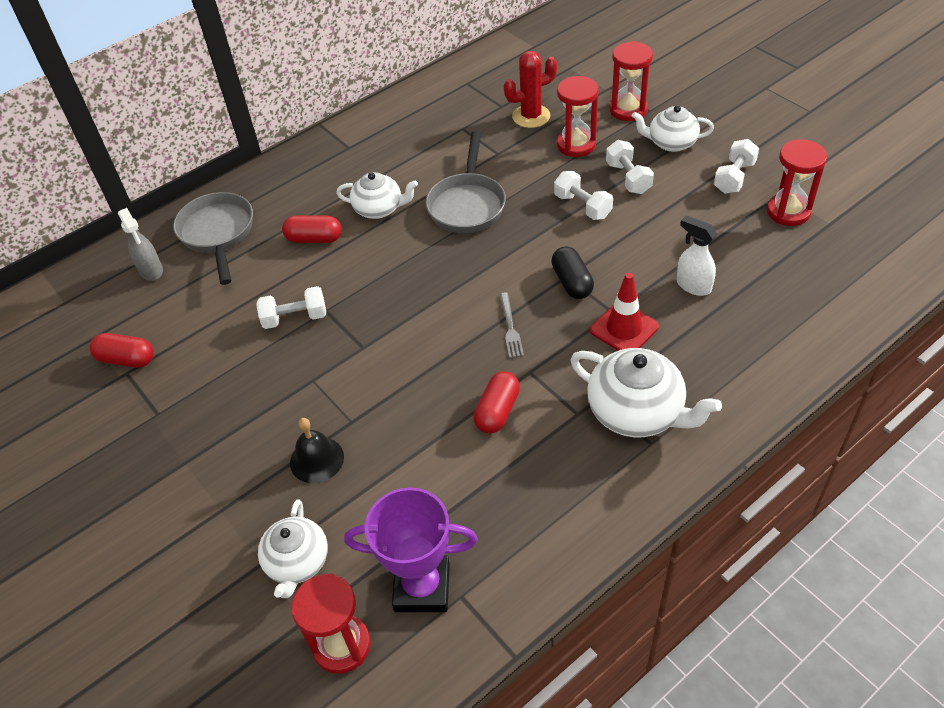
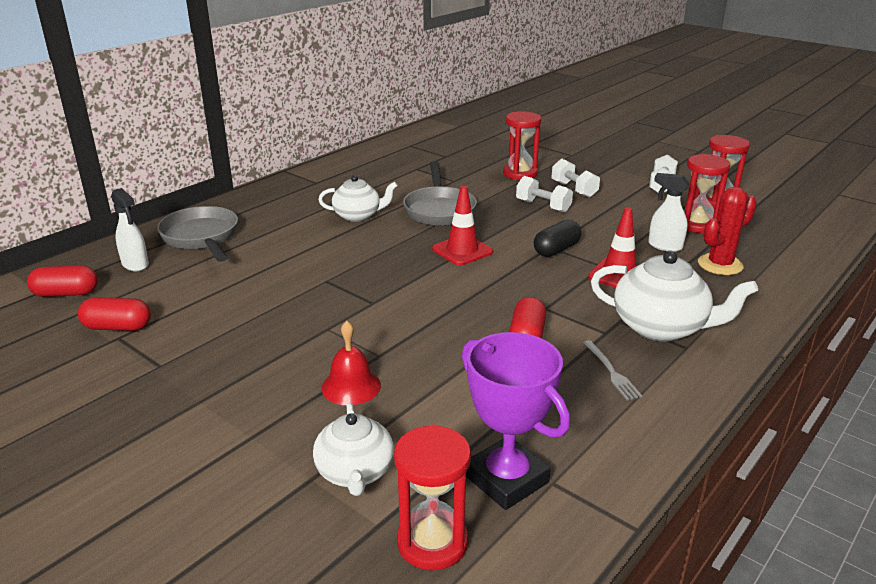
camera: 15 degrees left, 20 degrees down
(151, 271) = (135, 265): grey spray bottle -> white spray bottle
(295, 318) = (296, 287): white dumbbell -> none
(314, 239) = (300, 236): red capsule -> red capsule (66, 293)
(317, 459) = (351, 386): black bell -> red bell
(422, 587) = (506, 479): purple trophy -> purple trophy turned 60 degrees clockwise
(472, 275) = (462, 250): none -> red traffic cone
(510, 328) = (513, 281): grey fork -> grey fork (611, 372)
(531, 116) = (474, 160): red cactus -> red cactus (720, 265)
(572, 282) = (556, 250): black capsule -> black capsule turned 75 degrees clockwise
(628, 110) = (554, 155): red hourglass -> red hourglass (696, 225)
(671, 143) = (599, 170): white teapot -> none

